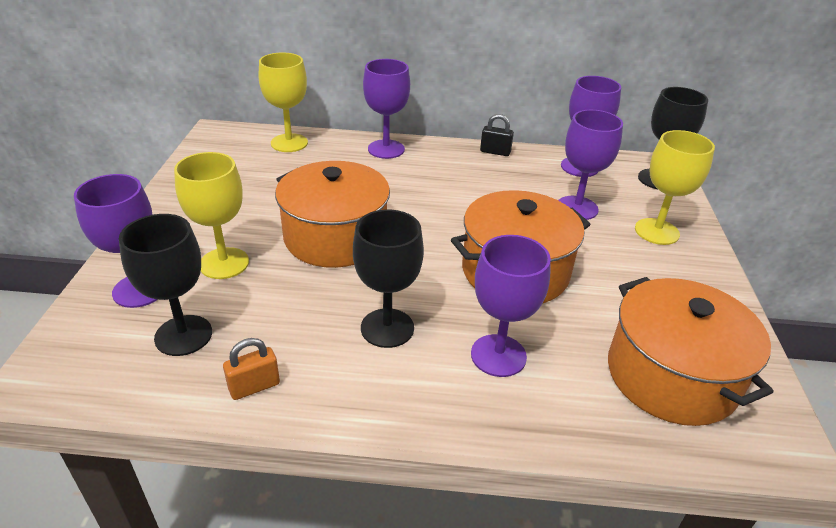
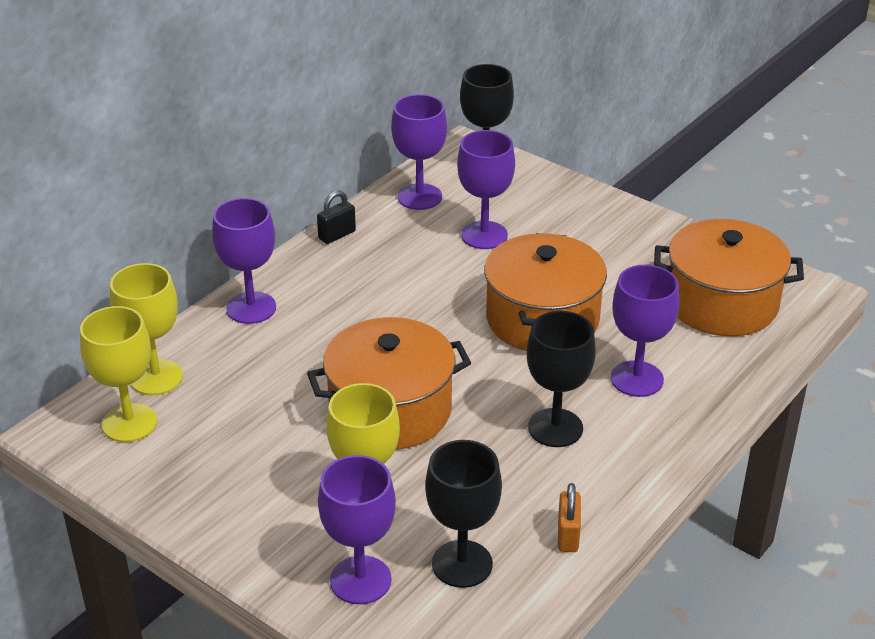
camera: 55 degrees left, 0 degrees up
(656, 231) = (558, 211): yellow goblet -> yellow goblet (129, 423)

